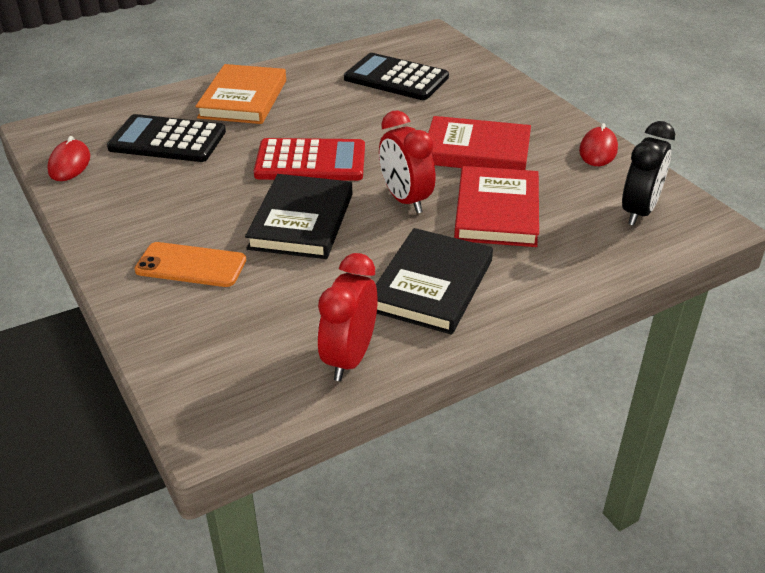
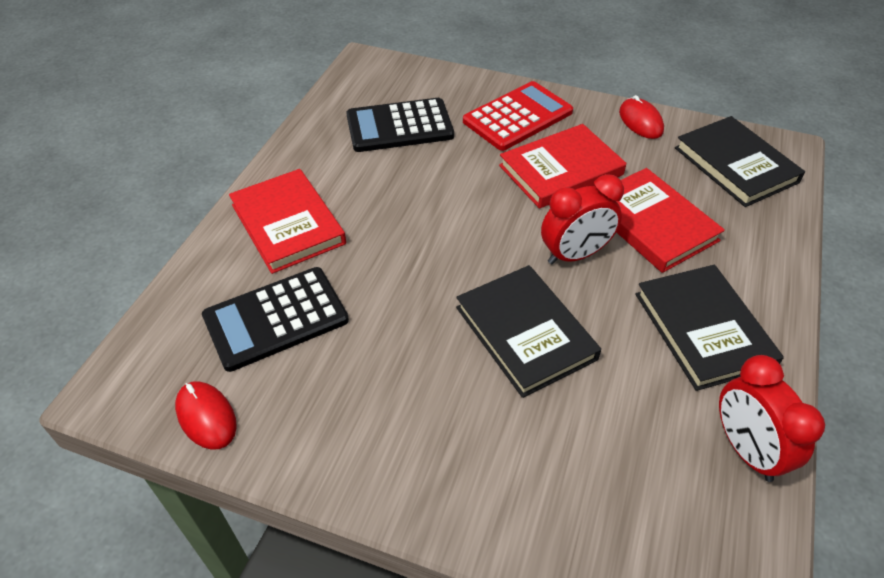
camera: 40 degrees left, 10 degrees up
(191, 265) = (498, 452): orange phone -> none
(243, 99) = (288, 224): orange book -> red book
(310, 161) = (446, 261): red calculator -> red calculator (517, 117)
(405, 200) = (575, 255): red clock -> red clock turned 45 degrees counterclockwise
(638, 212) = (735, 165): black clock -> black book

